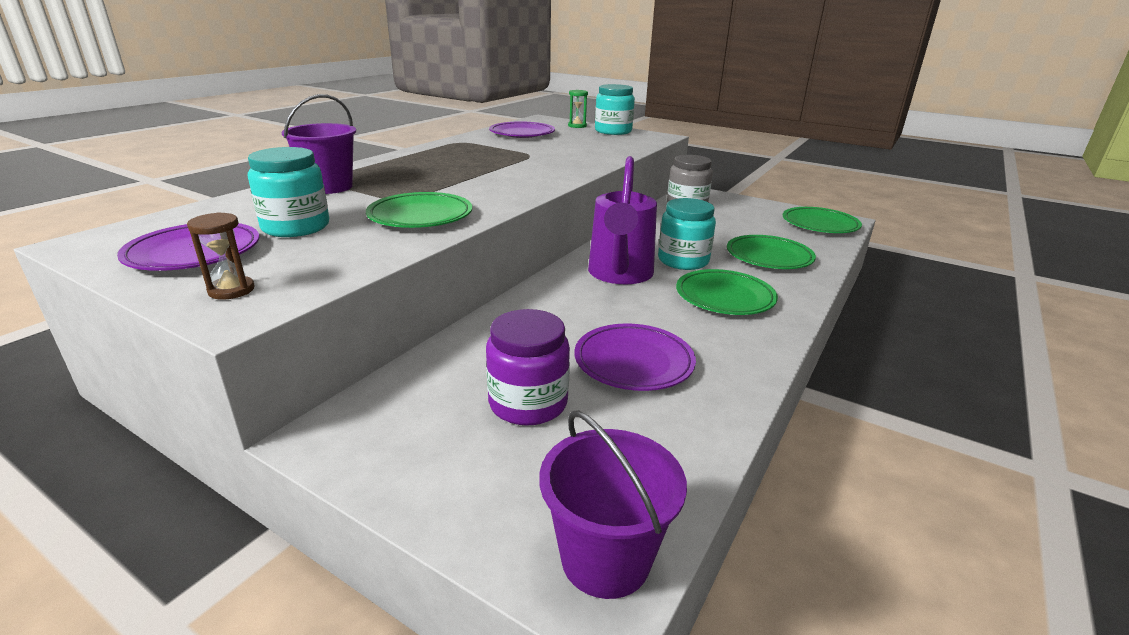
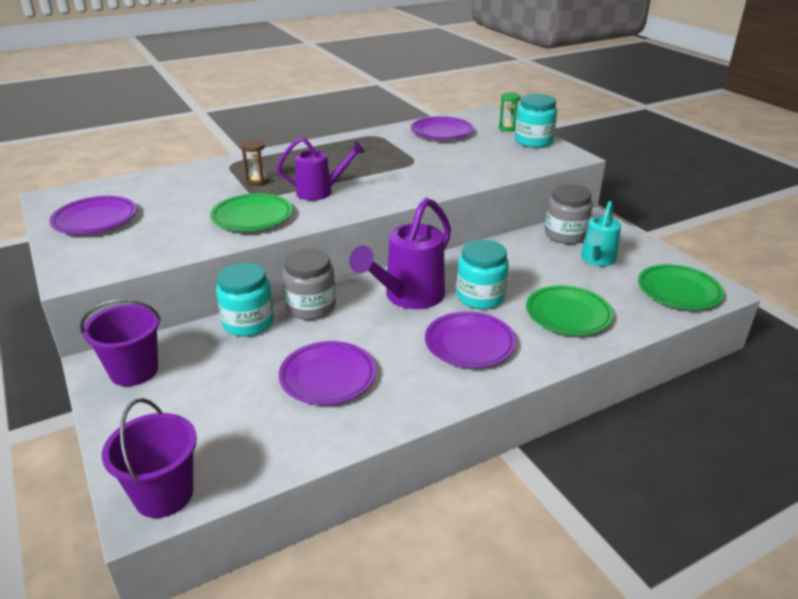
camera: 30 degrees right, 5 degrees up
(231, 290) = (86, 256): brown hourglass -> brown hourglass (257, 181)
(296, 227) = (168, 210): turquoise jar -> turquoise jar (248, 323)
(329, 187) = (225, 173): purple bucket -> purple bucket (134, 371)
(469, 186) = (320, 192): none -> purple watering can
(528, 403) = (227, 383): purple jar -> none
(532, 306) = (311, 307): none -> grey jar
(724, 297) = (469, 343): green plate -> purple plate
(734, 216) = (597, 260): none -> turquoise watering can

